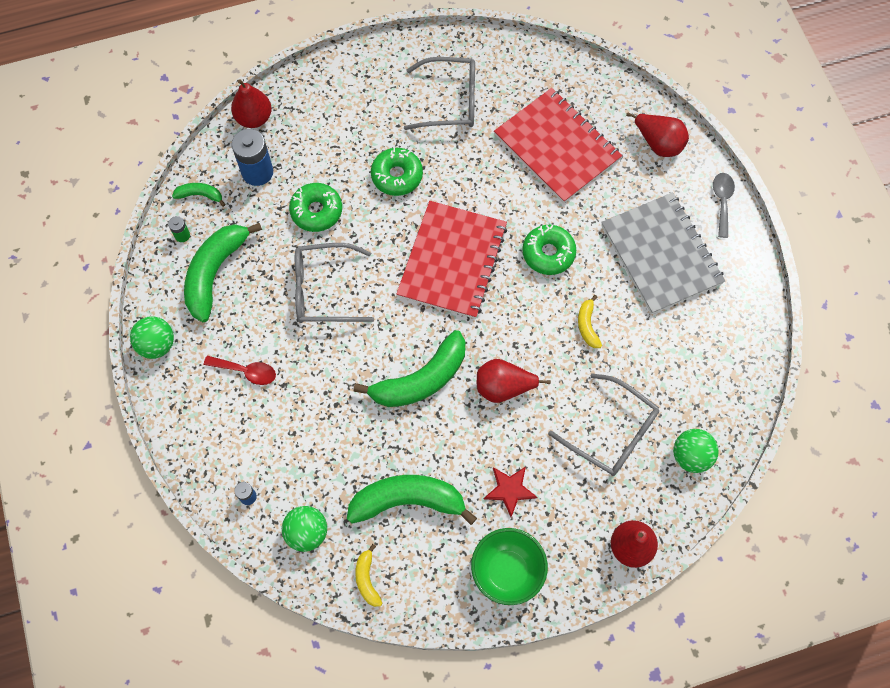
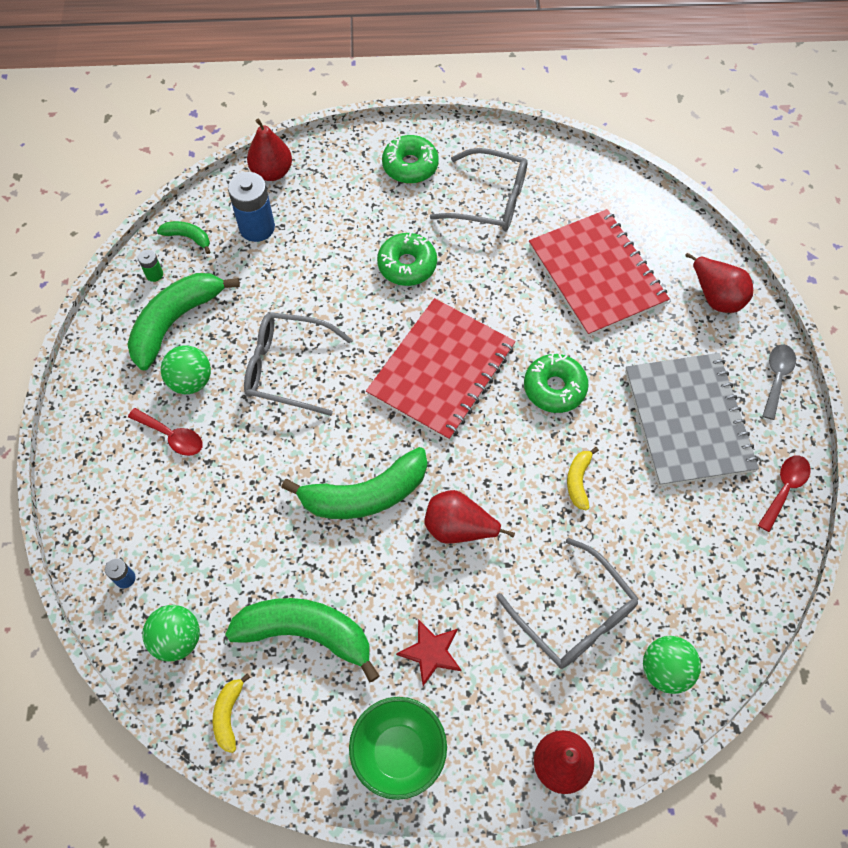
camera: 15 degrees right, 5 degrees down
(157, 345) = (86, 383): green ball -> green ball (191, 381)
(316, 211) = (307, 282): green donut -> green donut (410, 166)
(748, 291) = (784, 488): none -> red spoon

